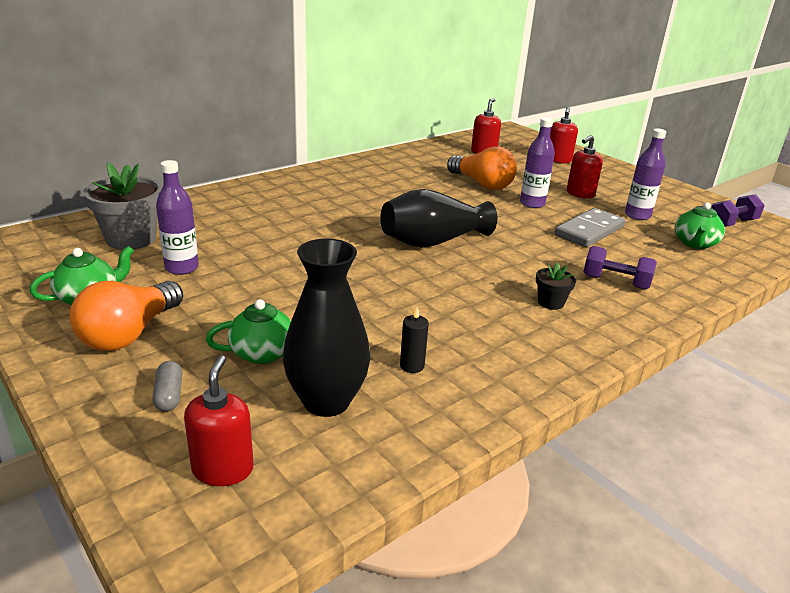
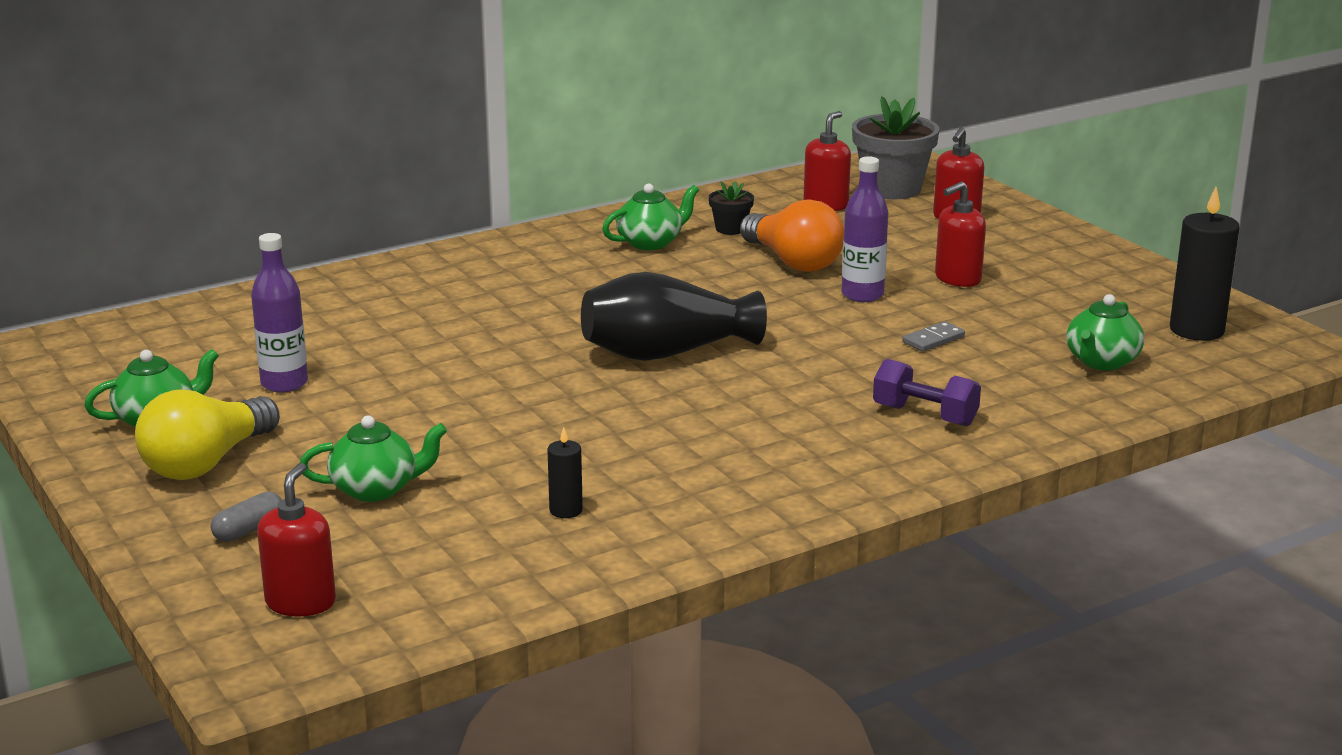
camera: 10 degrees right, 5 degrees down
(130, 334) = (207, 463): orange light bulb -> yellow light bulb
(131, 239) = (218, 343): grey flower pot -> grey flower pot (892, 189)
(169, 395) = (249, 530): grey capsule -> grey capsule turned 45 degrees clockwise
(326, 401) = (440, 543): black vase -> none
(394, 173) = (650, 243): none -> green teapot
(550, 302) = (805, 440): black flower pot -> black flower pot (730, 229)
(589, 231) = (933, 339): grey domino -> grey domino, size x0.49
(637, 215) = (1035, 315): purple bottle -> none
(732, 223) = (1196, 330): purple dumbbell -> black candle

